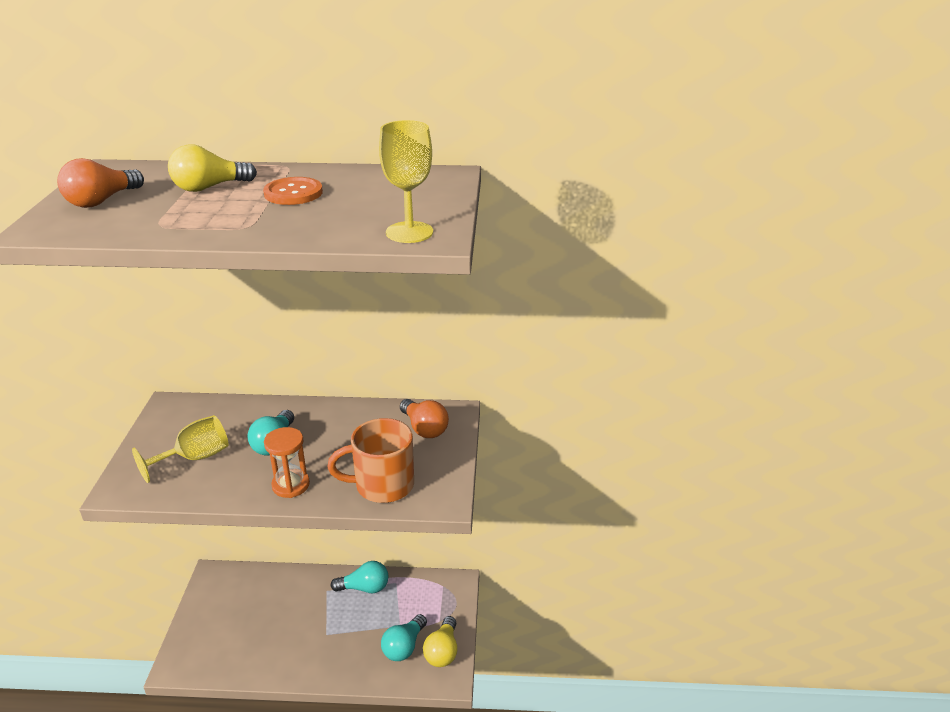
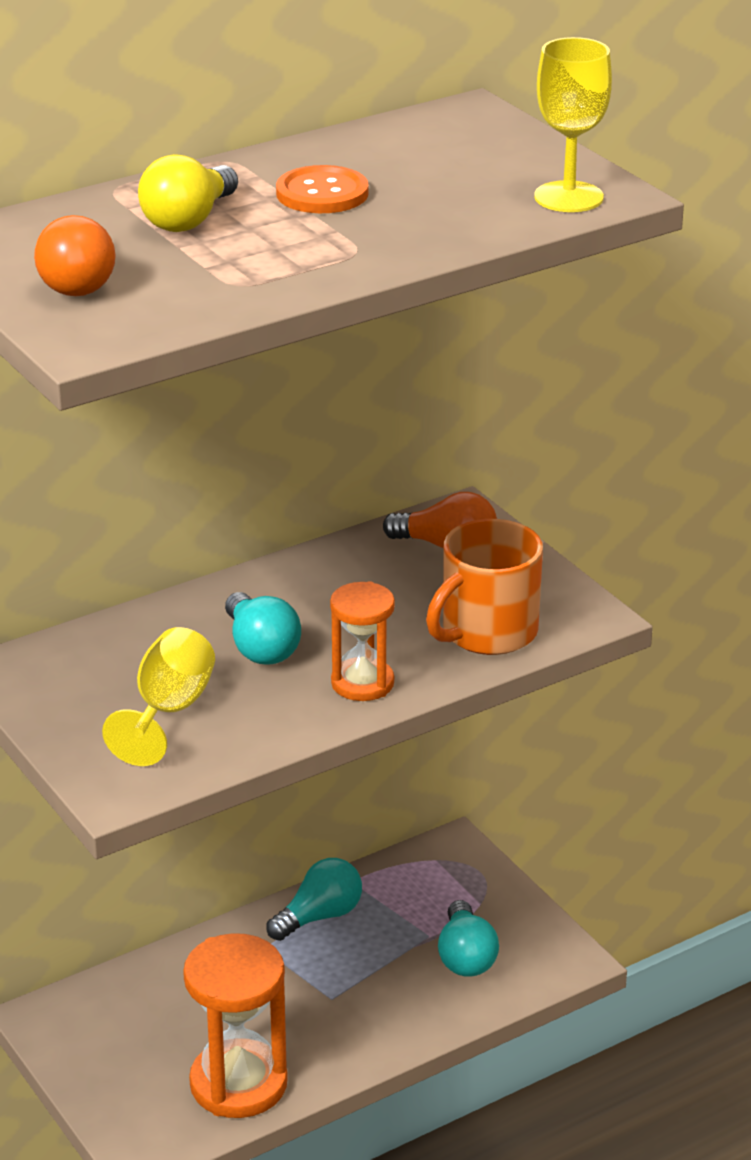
camera: 35 degrees left, 0 degrees up
(245, 656) = (238, 1084): none -> orange hourglass
(442, 651) = (526, 936): yellow light bulb -> none

